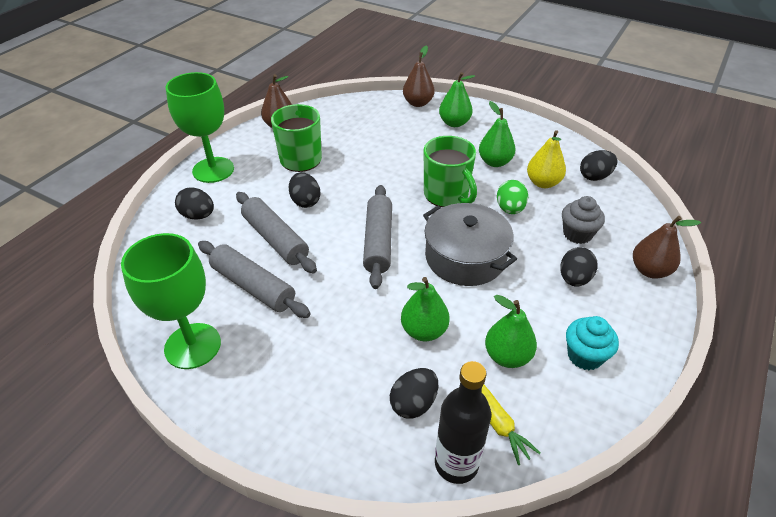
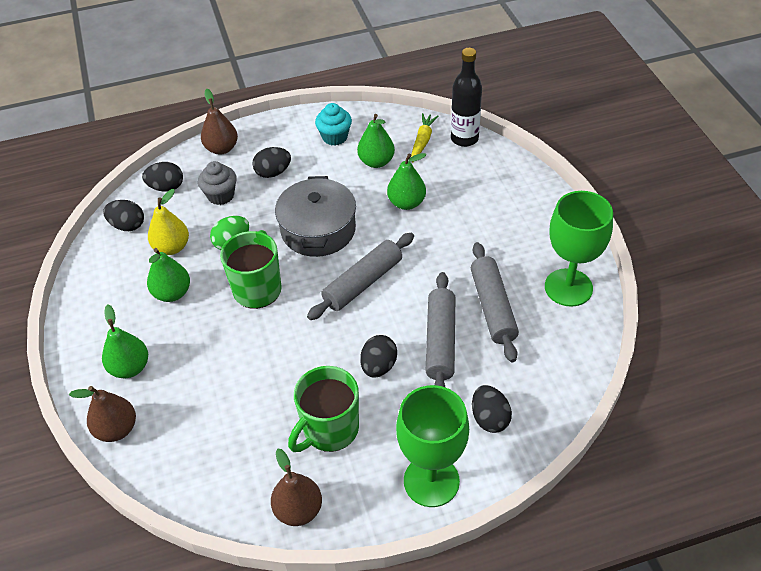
camera: 135 degrees left, 5 degrees up
(413, 403) = (457, 173): black egg -> black egg (166, 187)

